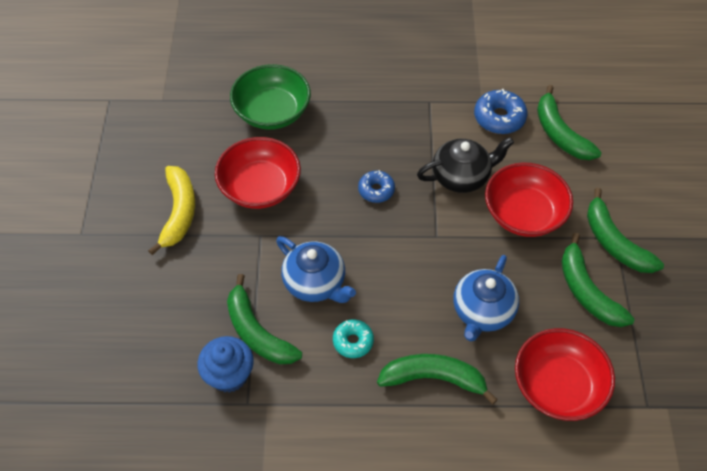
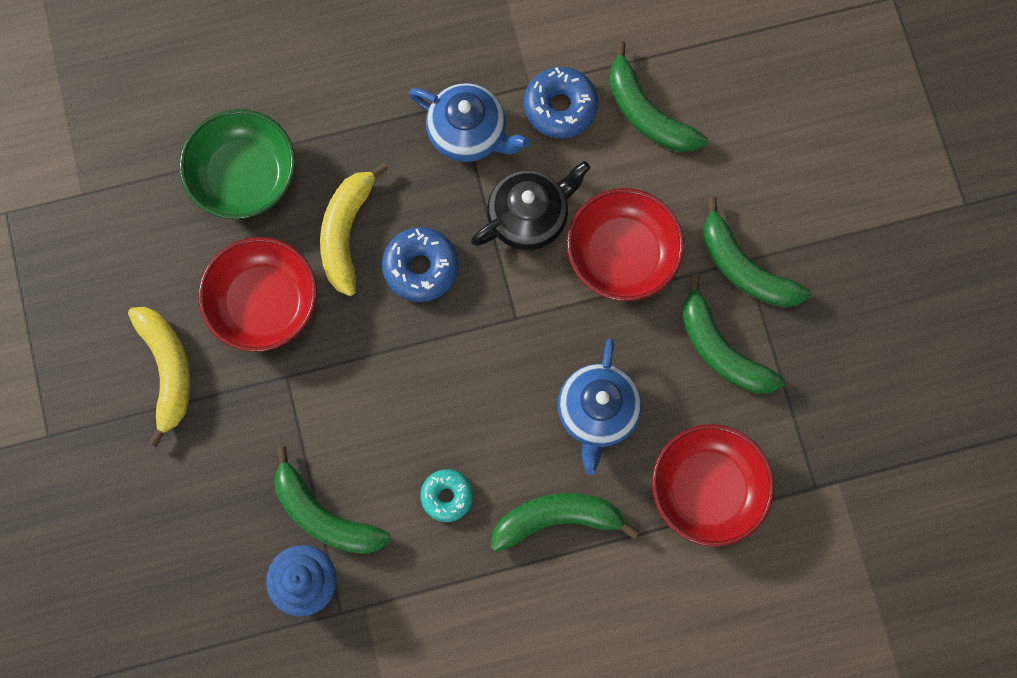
camera: 15 degrees left, 20 degrees up
(315, 283) = (378, 427): blue teapot -> blue teapot (469, 133)
(330, 158) = (346, 232): none -> yellow banana
(376, 190) = (421, 268): blue donut -> blue donut, size x1.51

